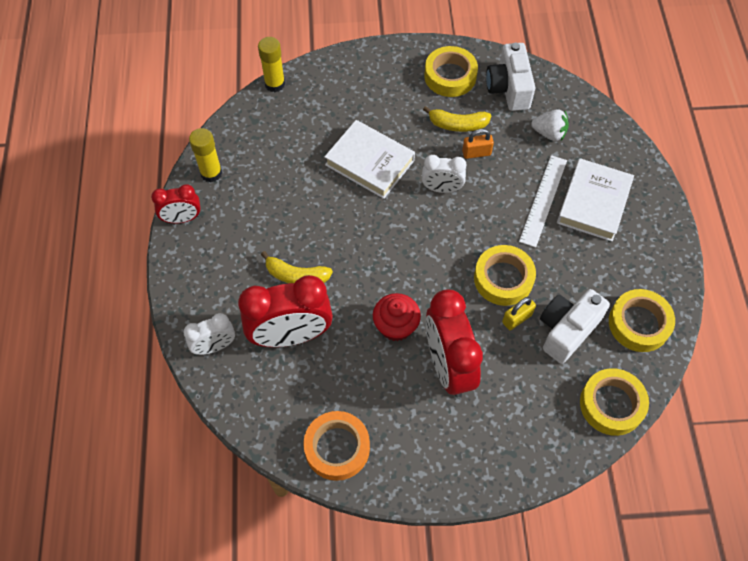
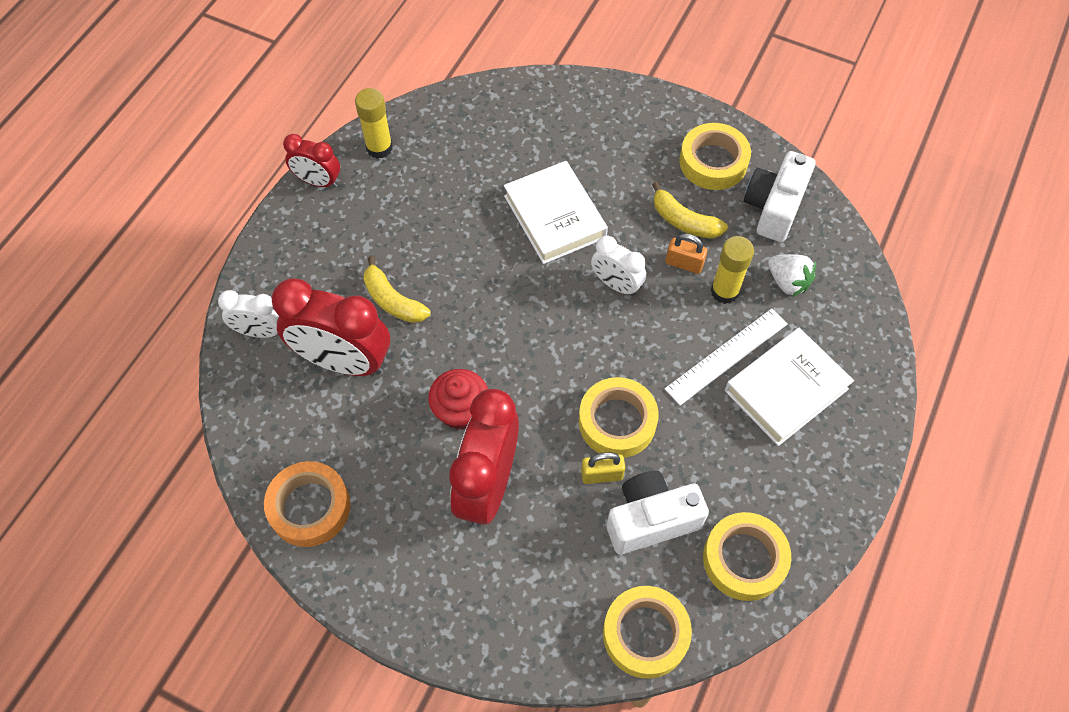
camera: 30 degrees right, 0 degrees up
(275, 84) = (510, 83): yellow glue stick -> yellow glue stick (724, 291)

